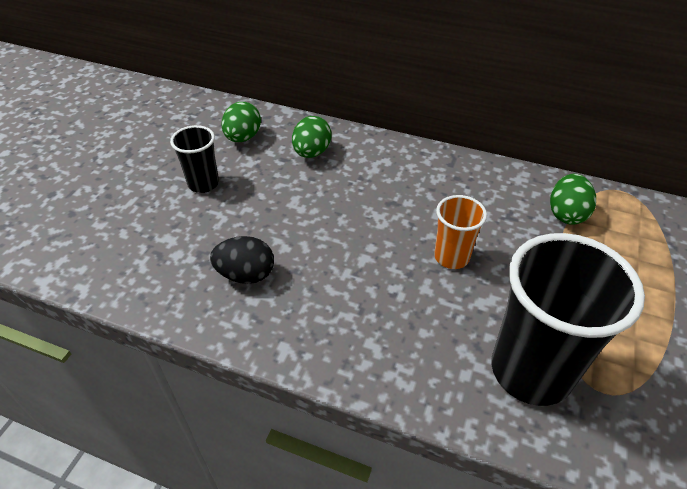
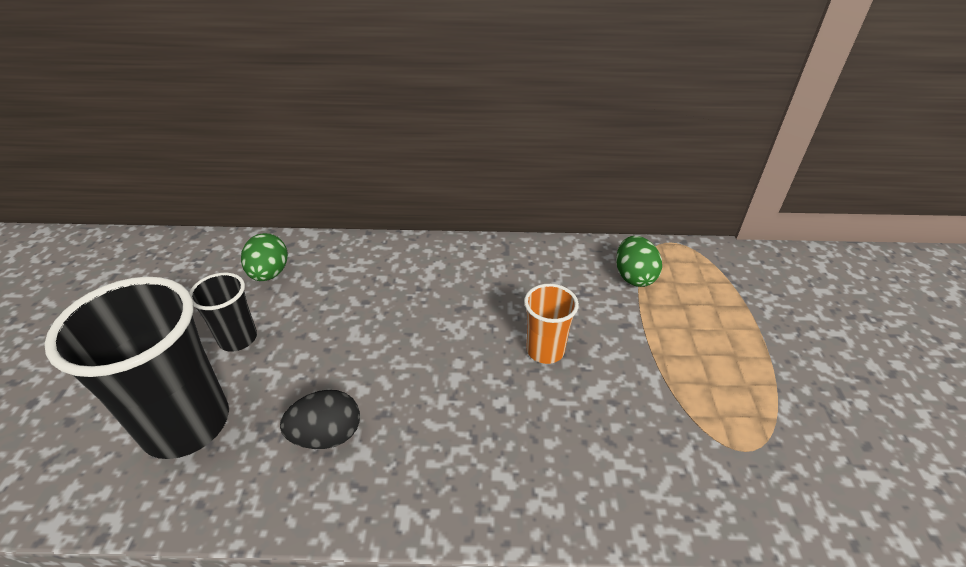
camera: 20 degrees left, 5 degrees down
(312, 152) = (355, 273): green egg -> none
(531, 371) = (670, 450): black cup -> black cup (186, 424)

